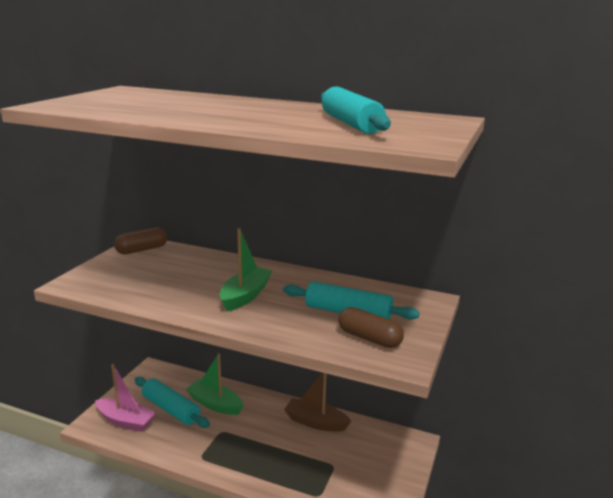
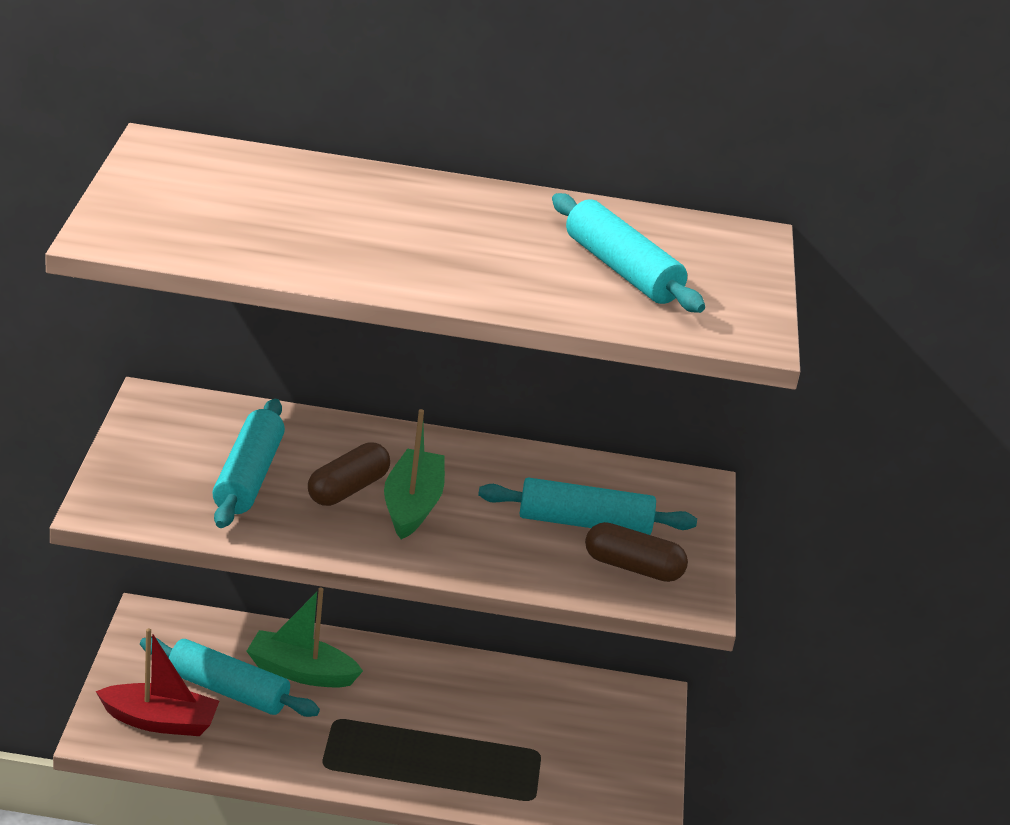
camera: 20 degrees left, 10 degrees up
(126, 421) = (160, 721): pink boat -> red boat
(142, 250) = (170, 416): brown capsule -> brown capsule (347, 489)
(161, 276) = (248, 477): none -> turquoise rolling pin
(315, 422) = (485, 684): brown boat -> none

